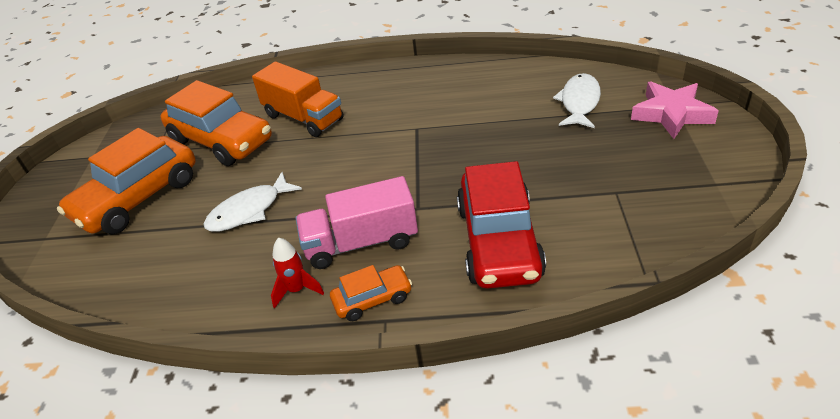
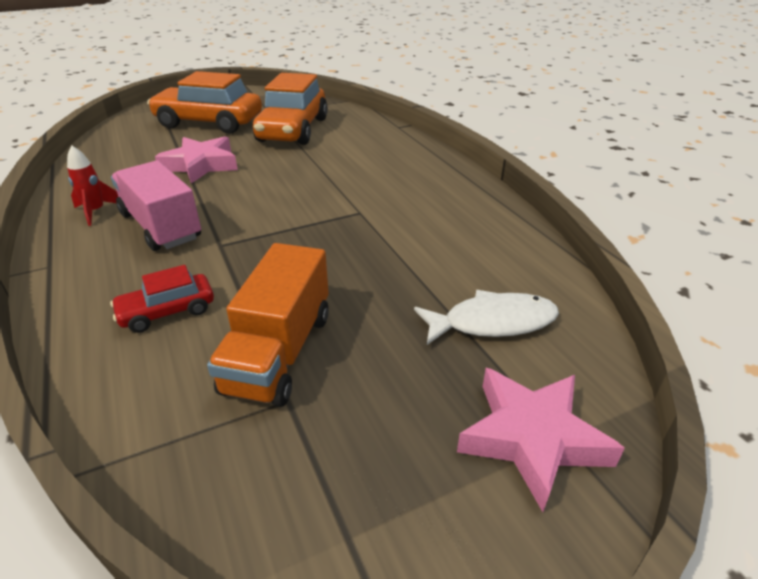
camera: 60 degrees right, 5 degrees down
(249, 210) = (201, 165): white fish -> pink star
(303, 118) = (344, 152): orange truck -> orange truck (279, 352)
(372, 299) = (79, 252): orange car -> none
(499, 241) = (167, 311): red car -> red car, size x0.50

